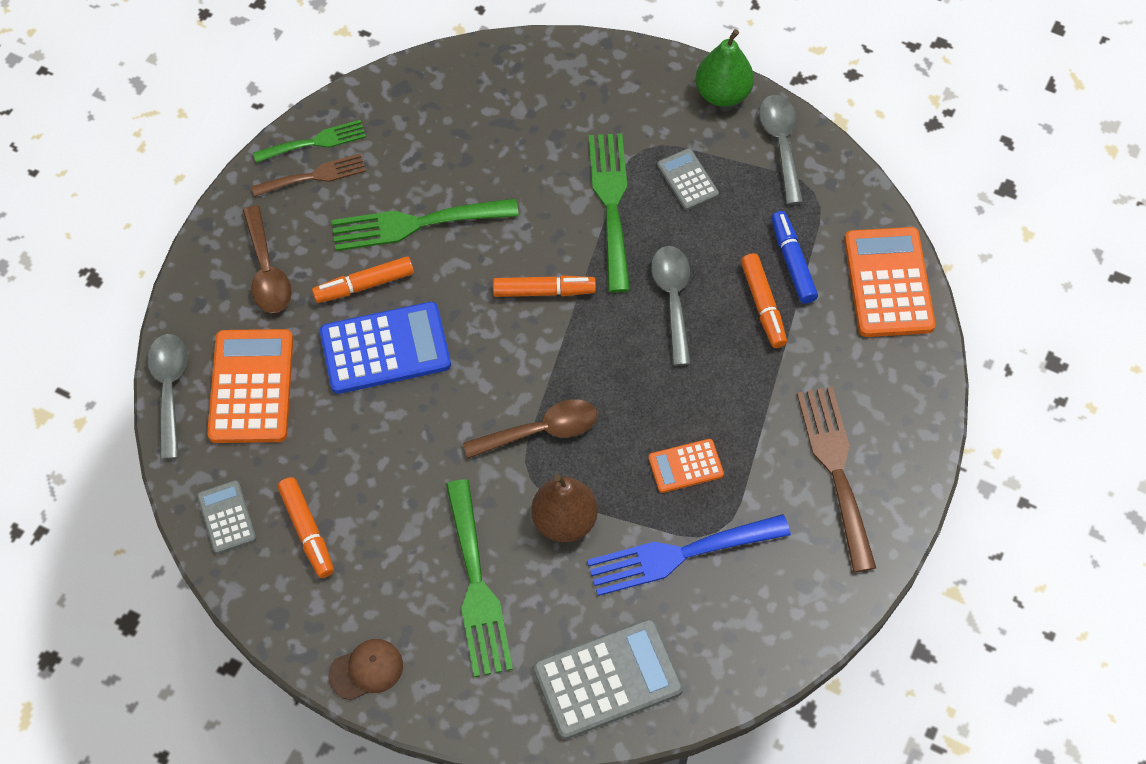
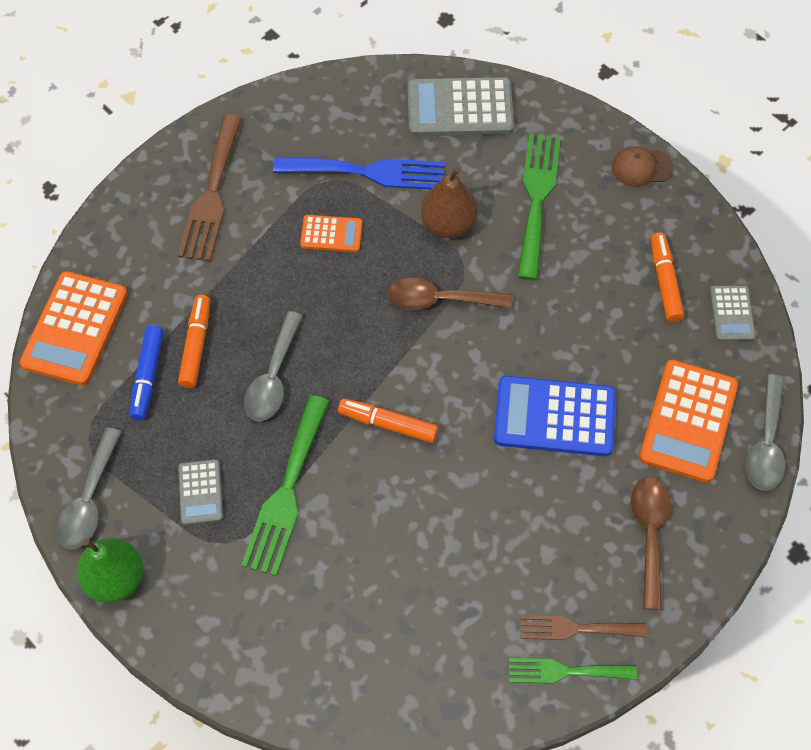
camera: 160 degrees left, 0 degrees up
(364, 285) = (556, 487): orange marker -> none
(415, 224) = (487, 536): green fork -> none

